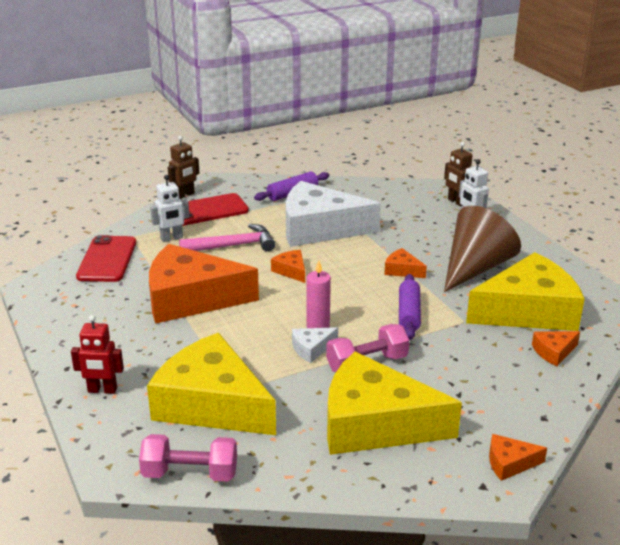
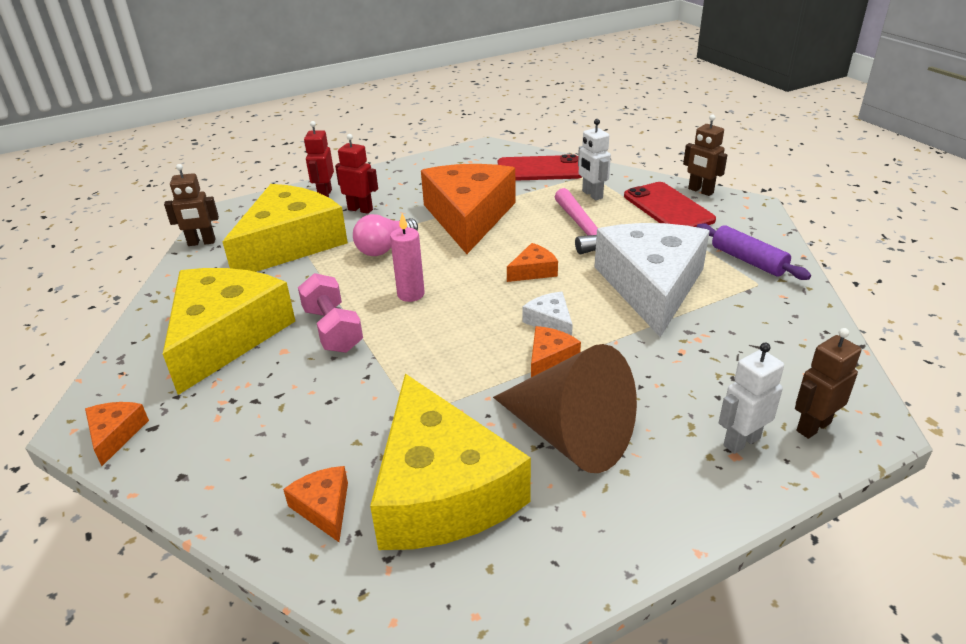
camera: 90 degrees right, 5 degrees up
(150, 362) = (360, 209): none -> red robot
(190, 473) = (201, 242): pink dumbbell -> brown robot
(237, 343) = (384, 248): none -> pink light bulb
(311, 349) = (368, 292): white cheese -> white cheese (550, 322)
(409, 314) = (436, 363): purple rolling pin -> none

